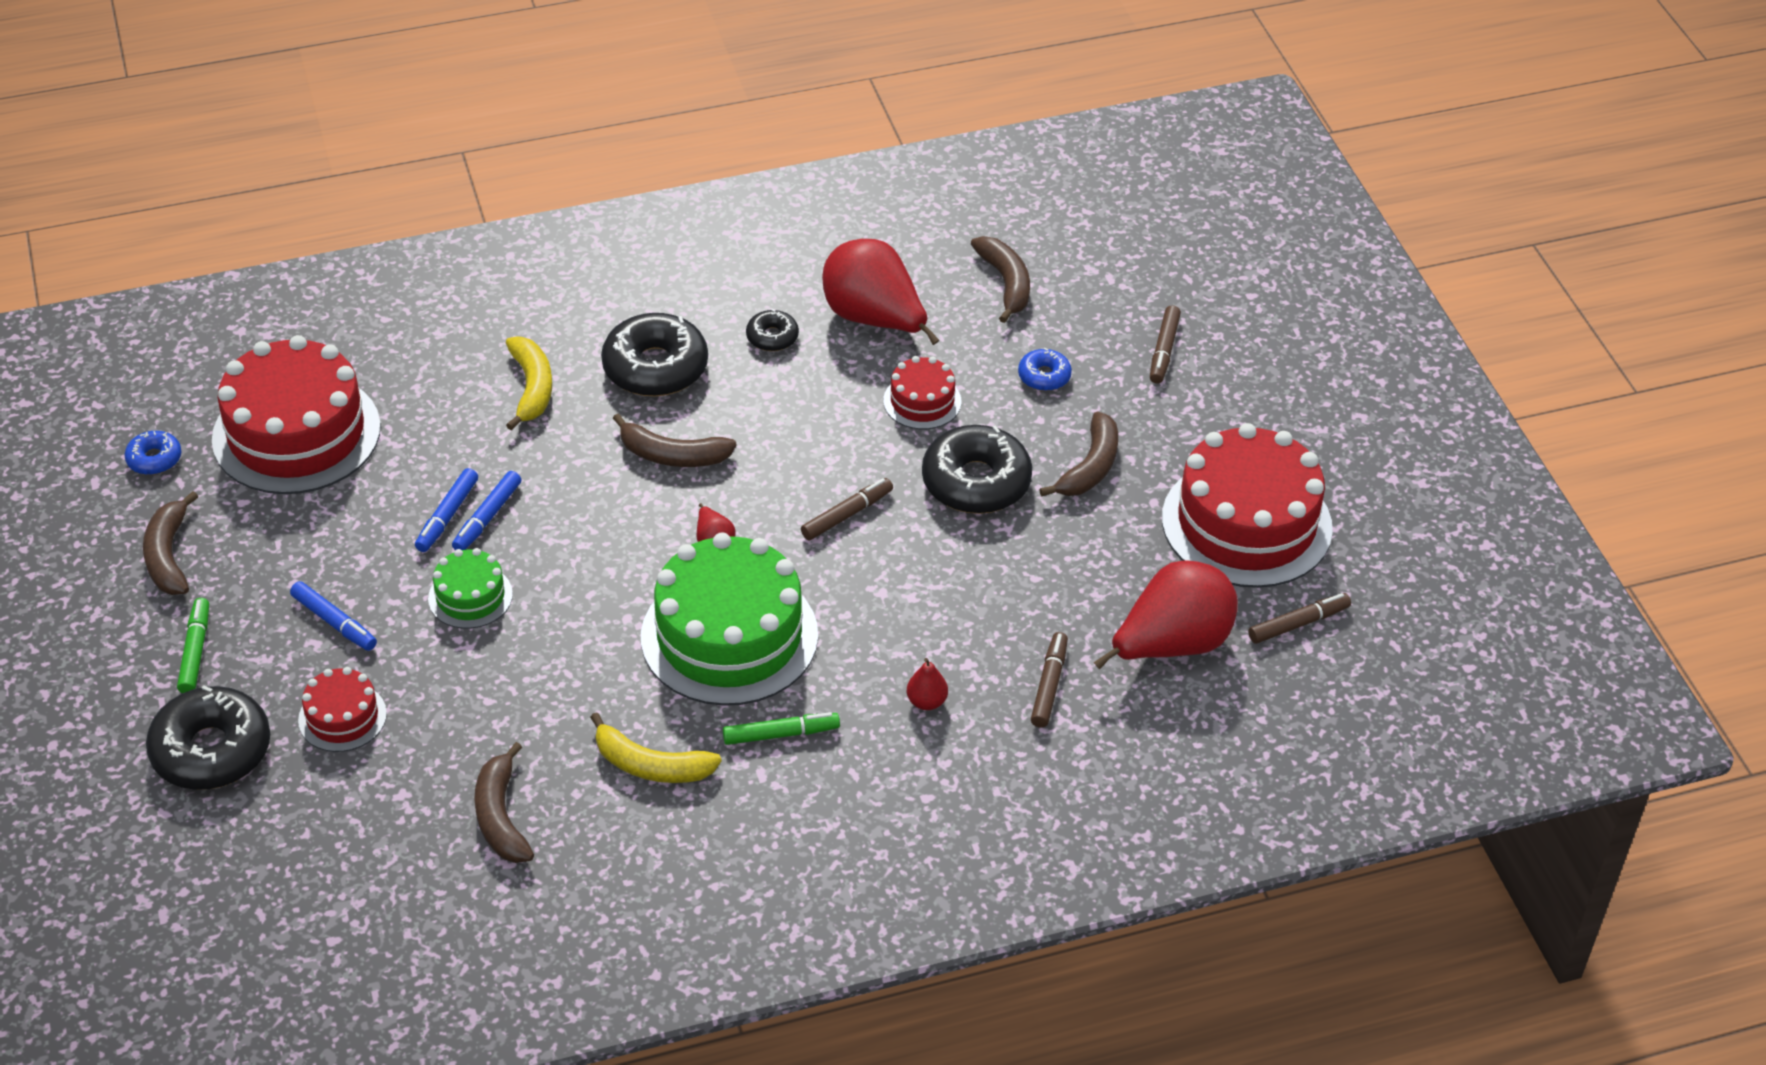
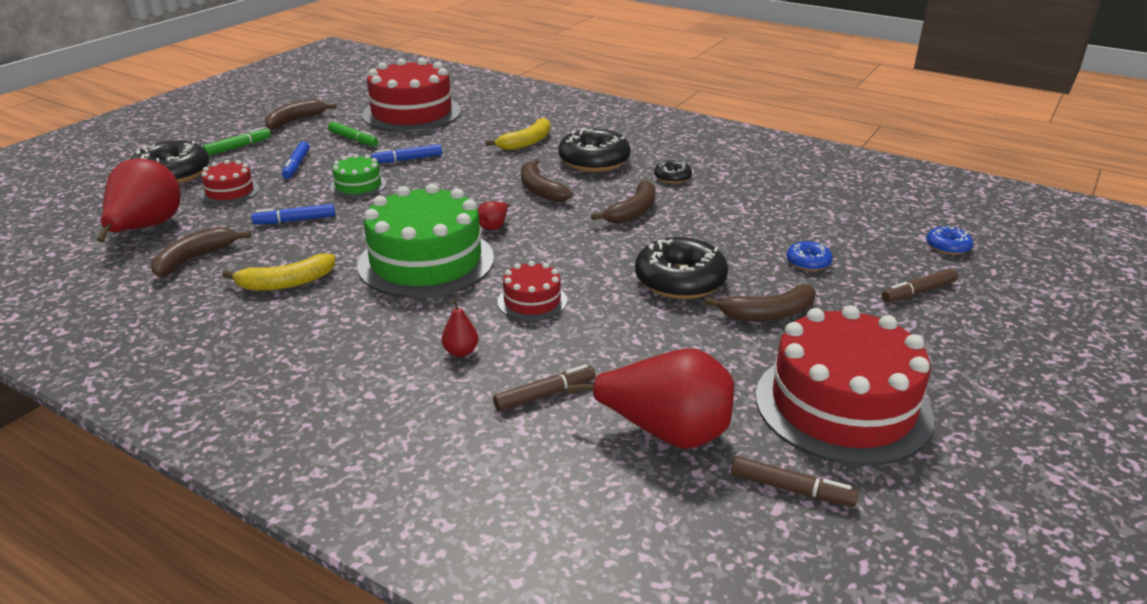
camera: 50 degrees right, 15 degrees down
(154, 459) = (352, 97): blue donut -> blue donut (947, 247)
(487, 517) = (421, 168): blue marker -> blue marker (295, 220)
(650, 765) = (286, 283): yellow banana -> yellow banana turned 90 degrees counterclockwise
(781, 734) = (363, 313): green marker -> green marker (353, 139)
(847, 515) = (580, 253): brown marker -> none
(874, 320) = (741, 196): red pear -> red pear (146, 228)
(922, 401) = (710, 235): red cake -> red cake (532, 301)
(1006, 283) = (850, 218): brown banana -> brown banana (633, 211)

